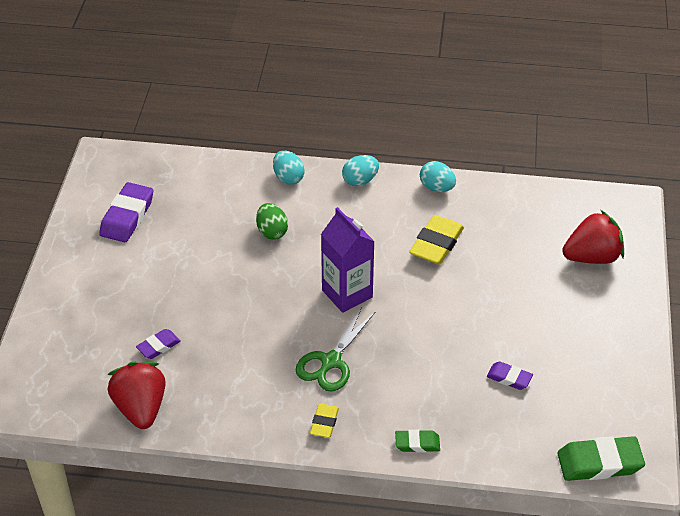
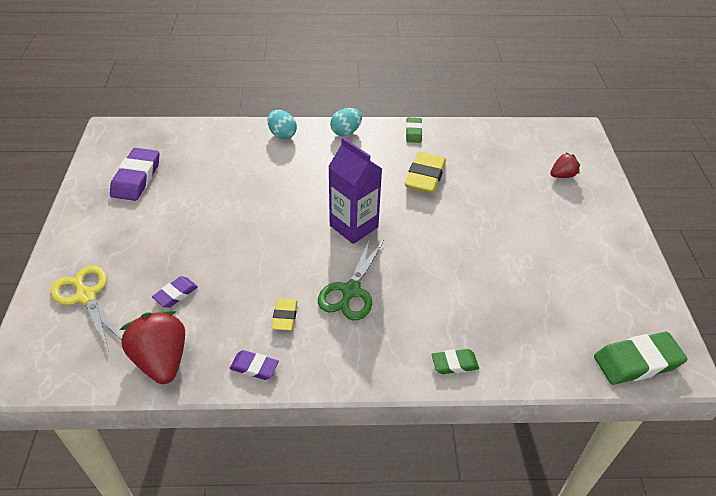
camera: 10 degrees left, 0 degrees up
(73, 339) = (86, 296): none -> yellow scissors
(272, 232) = (274, 179): green egg -> none
(324, 423) = (356, 353): yellow eraser -> yellow eraser (285, 316)
(437, 188) = (413, 132): turquoise egg -> green eraser
(509, 378) = (524, 288): purple eraser -> purple eraser (254, 367)
(592, 257) = (562, 175): red strawberry -> red strawberry, size x0.54

